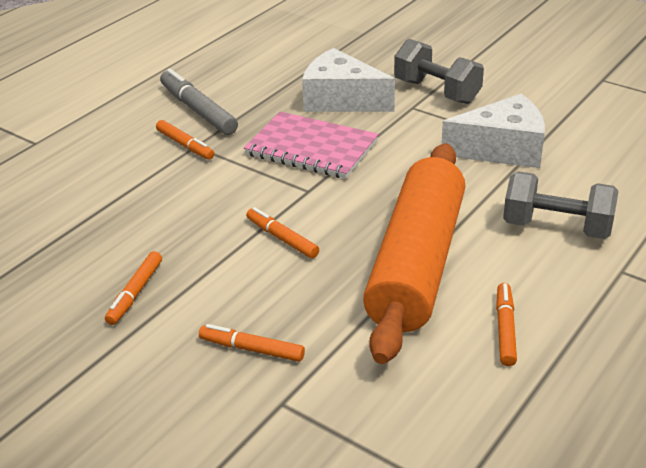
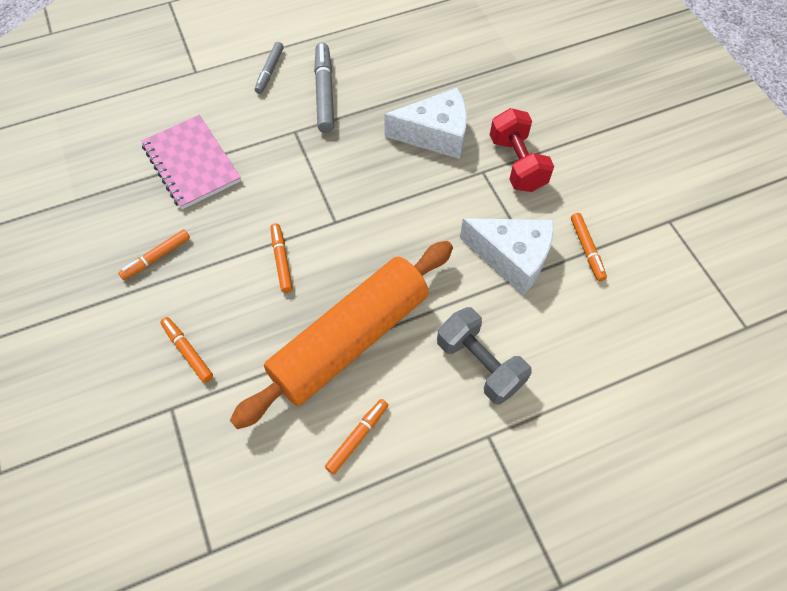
camera: 30 degrees right, 25 degrees up
(122, 115) = (270, 71): none -> grey marker
(185, 145) = (288, 127): orange marker -> orange marker (586, 249)
(311, 148) = (372, 178): pink notebook -> pink notebook (191, 163)
(341, 100) = (435, 135): white cheese -> white cheese turned 120 degrees clockwise
(437, 91) = (517, 164): grey dumbbell -> red dumbbell

